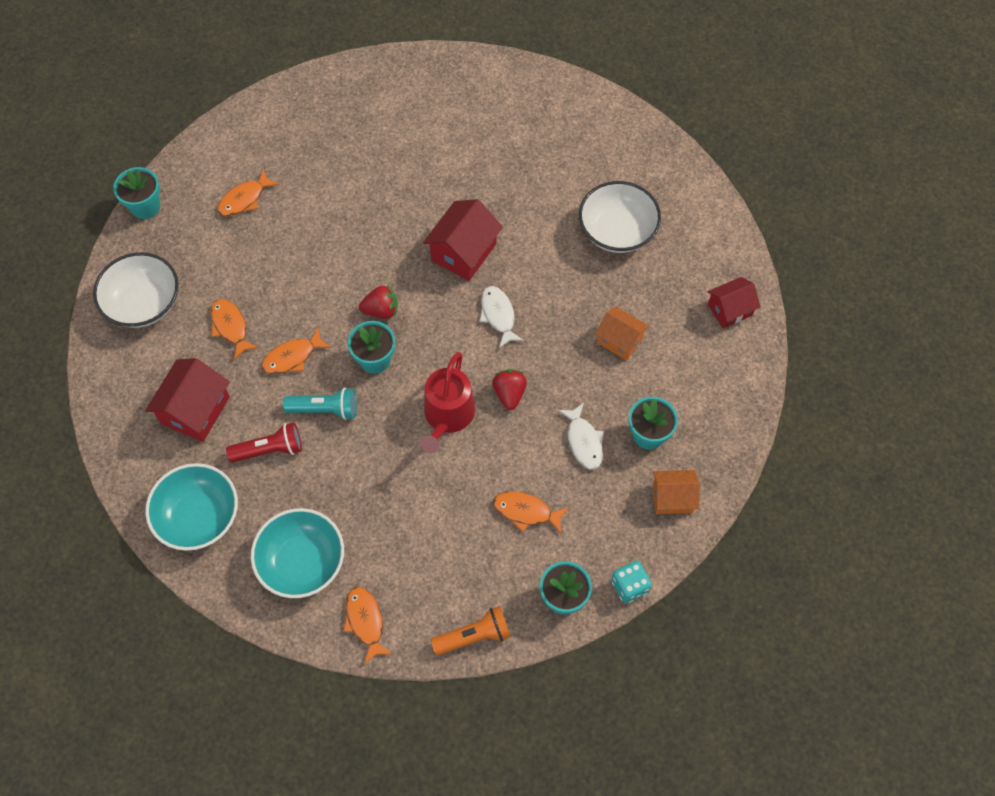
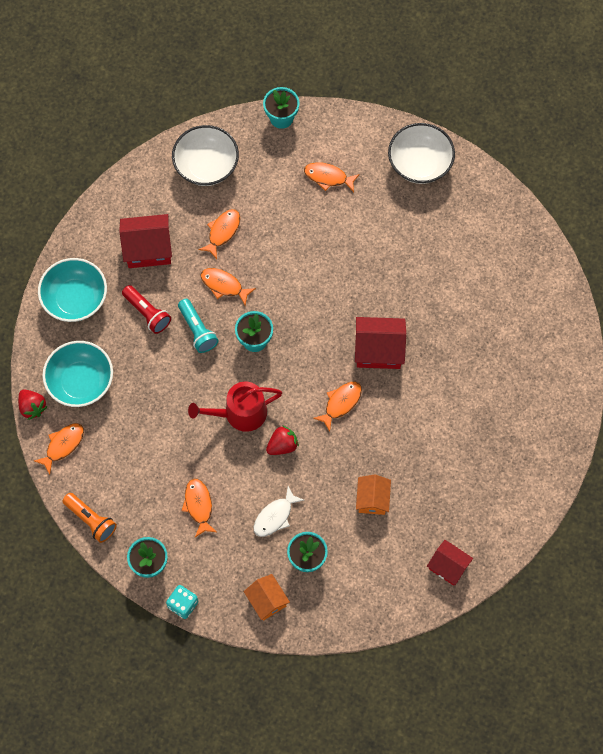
camera: 60 degrees right, 5 degrees up
(381, 310) = (296, 321): red strawberry -> red strawberry (32, 407)
(498, 315) = (341, 403): white fish -> orange fish
(617, 231) = (466, 449): white bowl -> white bowl (419, 163)

